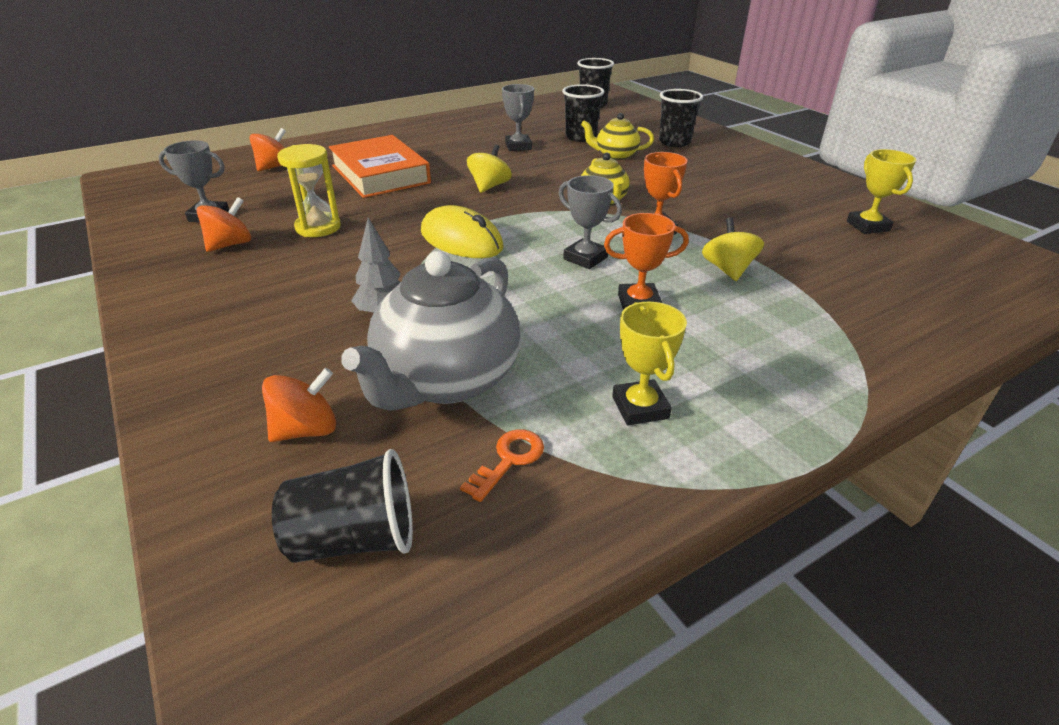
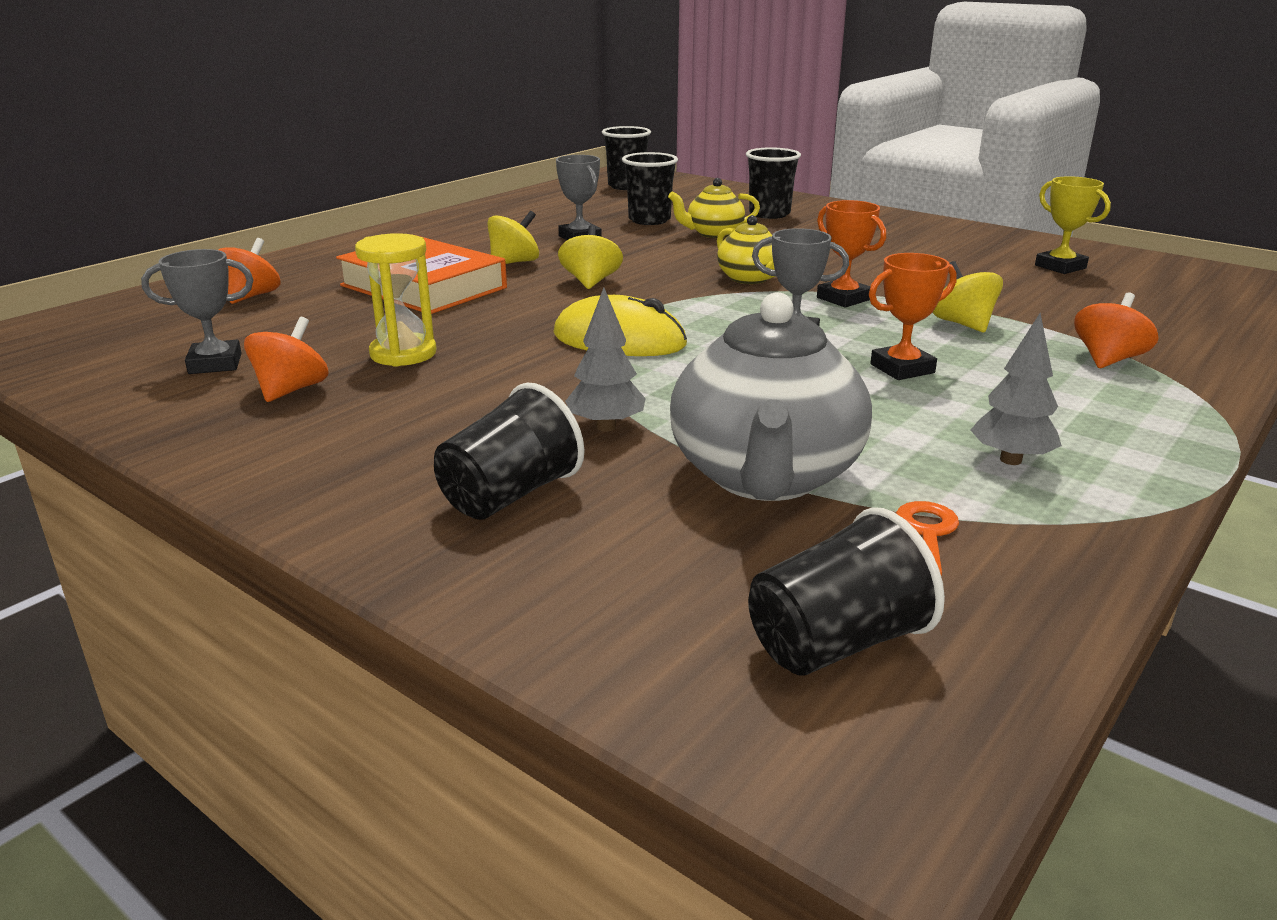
camera: 20 degrees left, 10 degrees down
(273, 356) = (510, 495): none -> black cup
(306, 430) = (648, 558): orange spinning top -> orange spinning top (1108, 360)
(455, 162) = (514, 262): none -> yellow spinning top
(640, 407) = (1010, 460): yellow trophy -> grey tree

